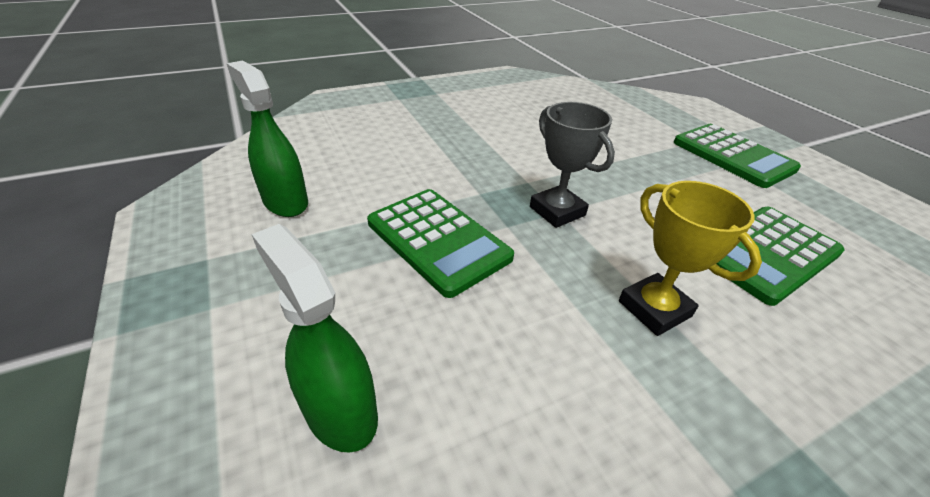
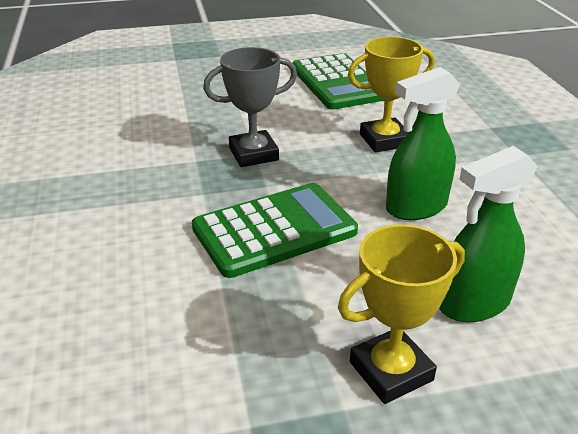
camera: 75 degrees left, 5 degrees down
(245, 337) = (391, 371): none -> yellow trophy
(285, 202) = (148, 353): green spray bottle -> green spray bottle (416, 207)
(732, 156) = (209, 53): green calculator -> none

